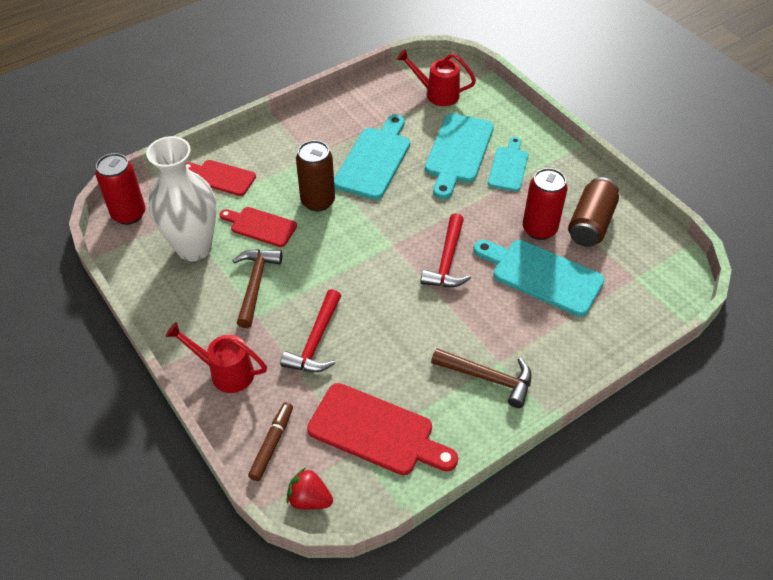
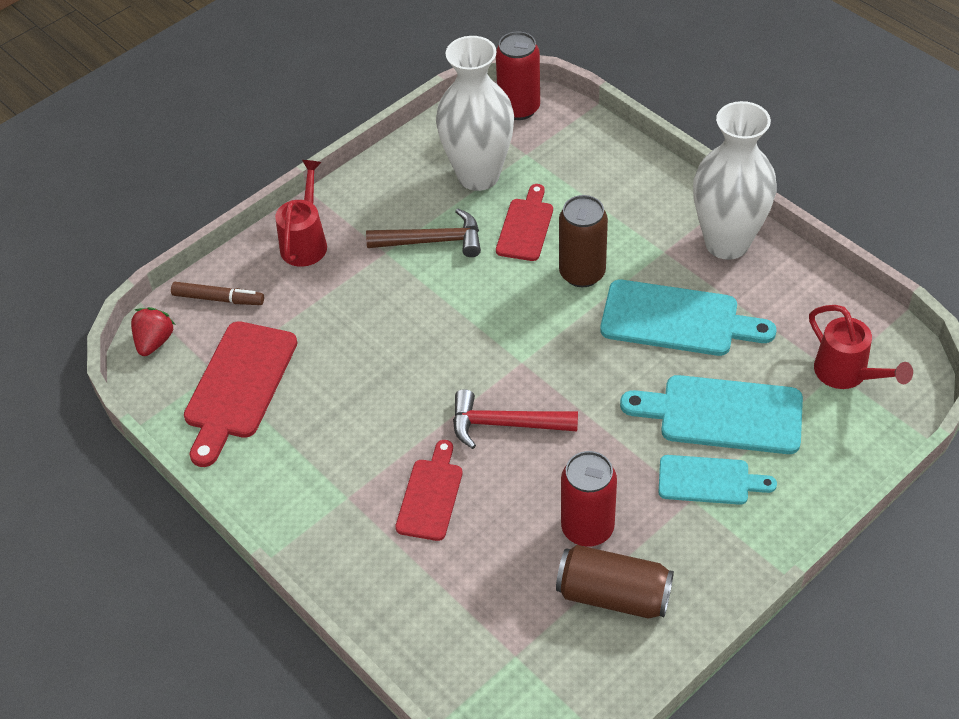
camera: 85 degrees right, 0 degrees up
(221, 177) = (600, 173): red cutting board -> red cutting board (431, 495)
(313, 125) = (727, 243): none -> white vase
(316, 342) = (356, 311): red hammer -> none
(437, 94) = (847, 374): red watering can -> red watering can turned 135 degrees clockwise
(488, 378) = (320, 487): brown hammer -> none
(542, 275) = (499, 536): turquoise cutting board -> none

